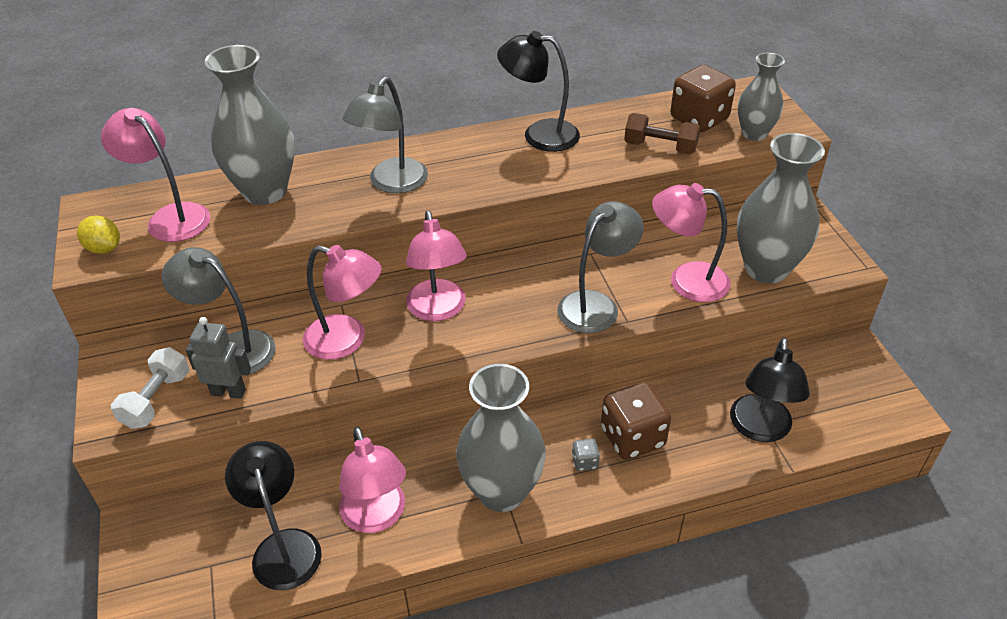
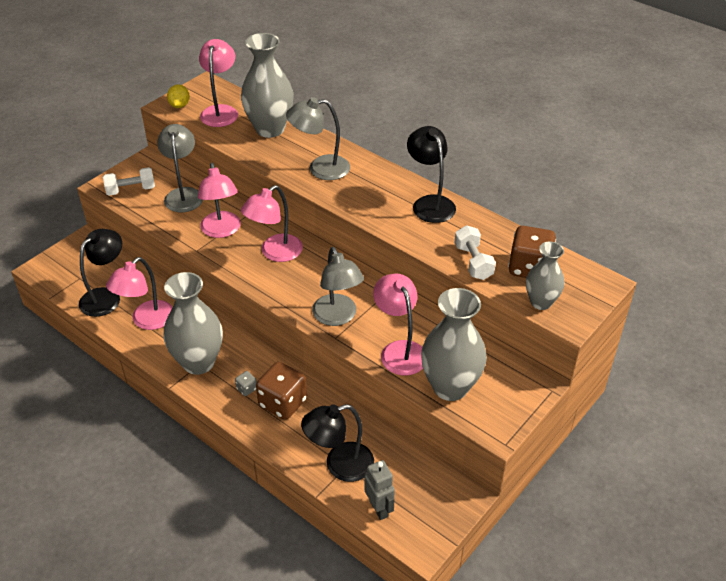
camera: 55 degrees right, 0 degrees up
(228, 392) = (153, 210): grey robot -> grey robot (379, 508)
(596, 304) = (338, 317): grey lamp -> grey lamp turned 60 degrees clockwise
(660, 147) = (473, 262): brown dumbbell -> white dumbbell

